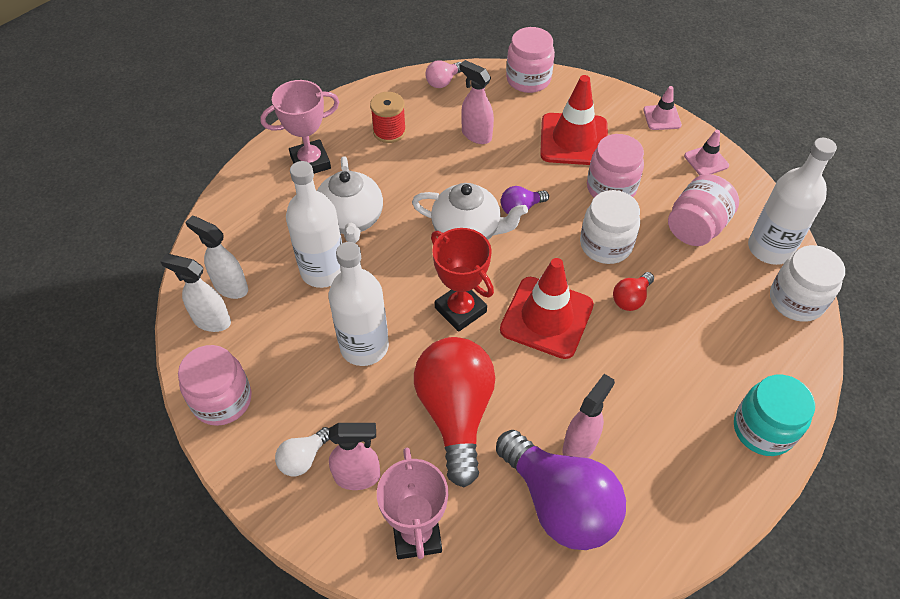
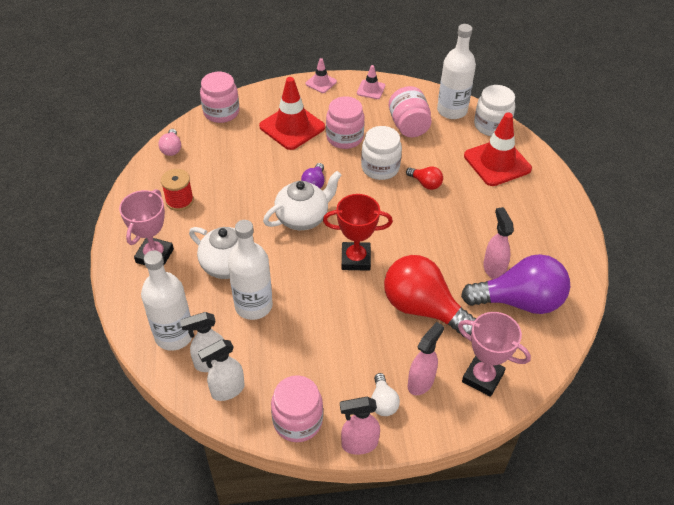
camera: 50 degrees left, 5 degrees down
(364, 346) = (333, 321): white bottle -> white bottle (174, 335)
(476, 135) = (235, 164): pink spray bottle -> pink spray bottle (359, 444)
(546, 317) = (401, 226): red traffic cone -> red traffic cone (497, 162)
(631, 298) = (425, 183): red light bulb -> red light bulb turned 45 degrees counterclockwise
(763, 429) = (550, 193): turquoise jar -> none

